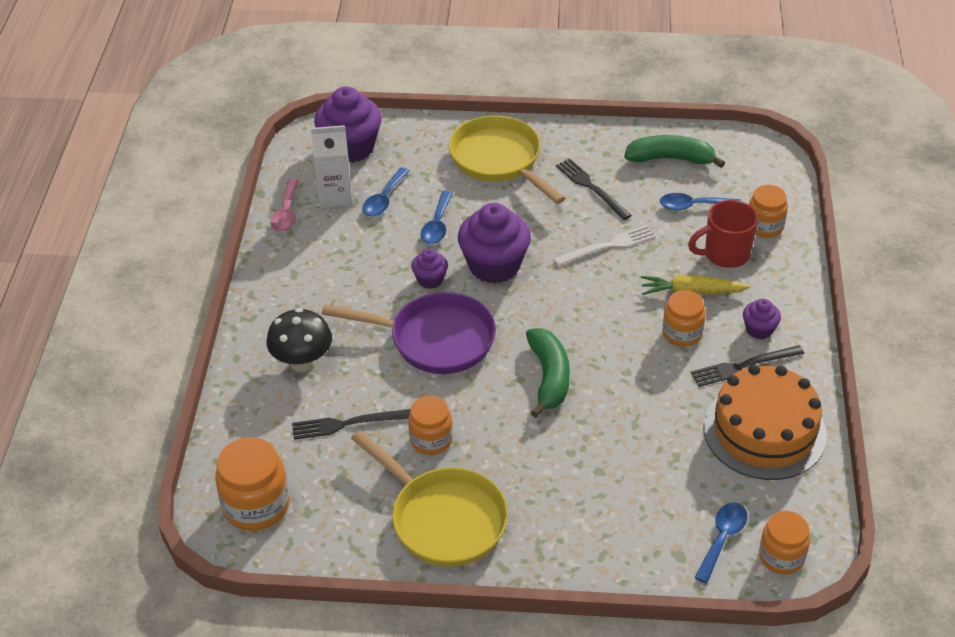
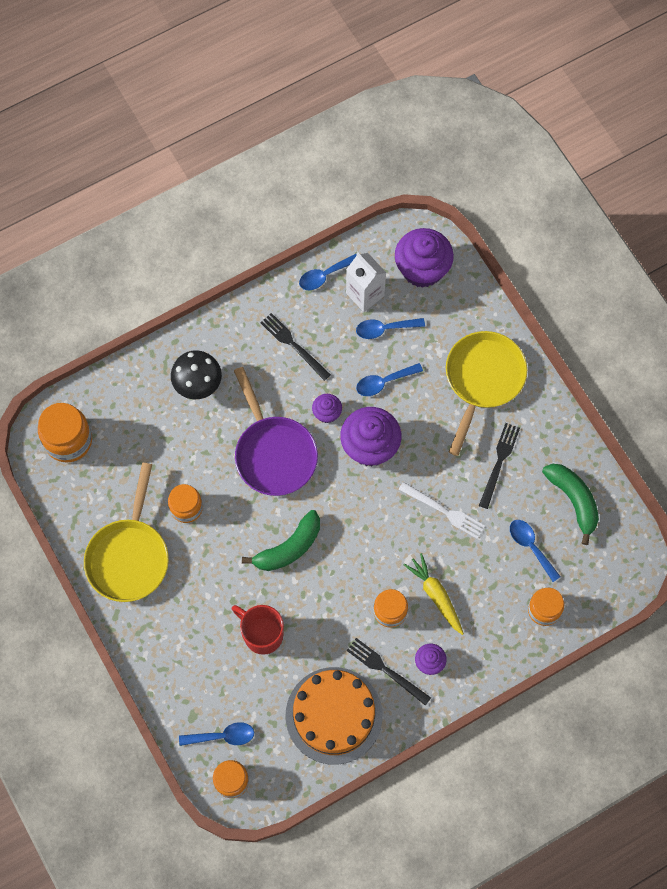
camera: 55 degrees right, 25 degrees up
(286, 213) = (325, 275): pink spoon -> blue spoon
(347, 424) = (166, 448): black fork -> black fork (293, 345)
(725, 254) = (492, 598): red mug -> red mug (262, 634)

